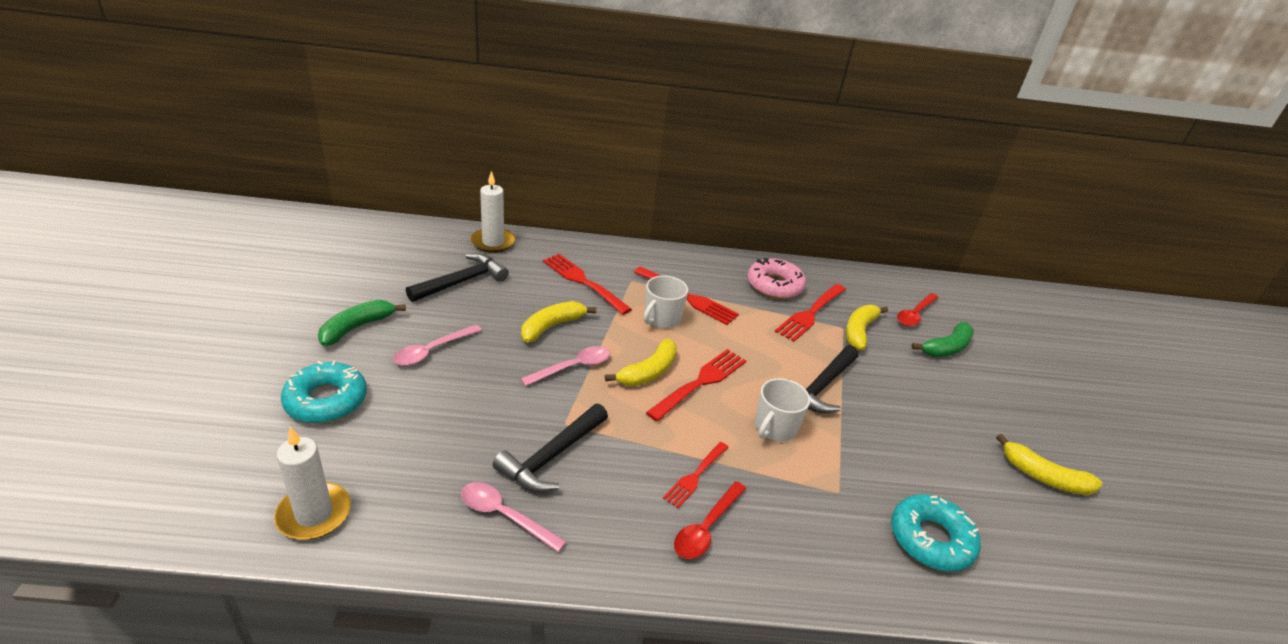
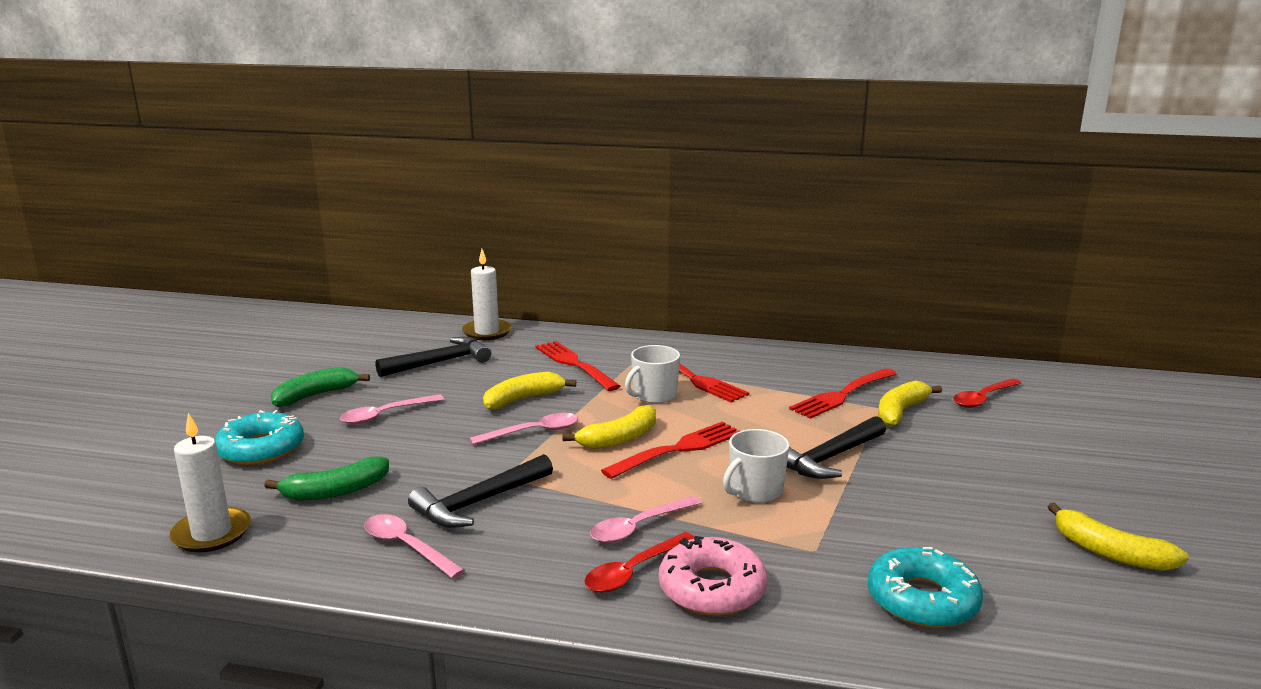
camera: 15 degrees right, 15 degrees down
(695, 476) = (639, 527): red fork -> pink spoon
(774, 285) = (805, 370): pink donut -> pink donut (712, 588)
(946, 348) = (1015, 429): green banana -> green banana (335, 491)

